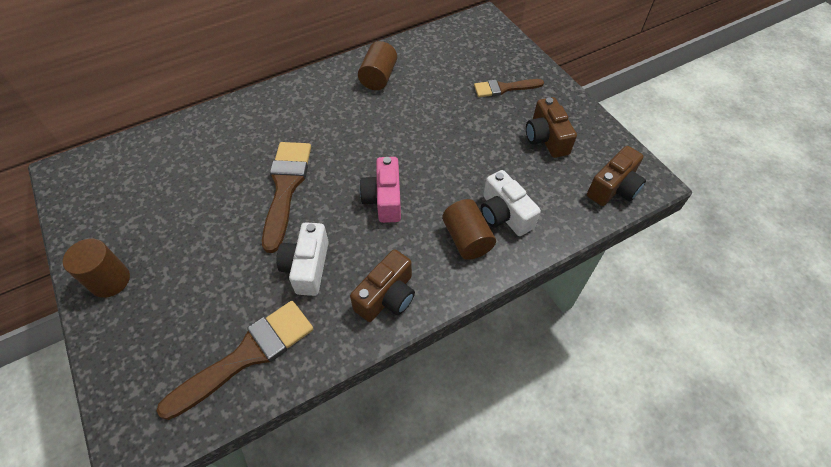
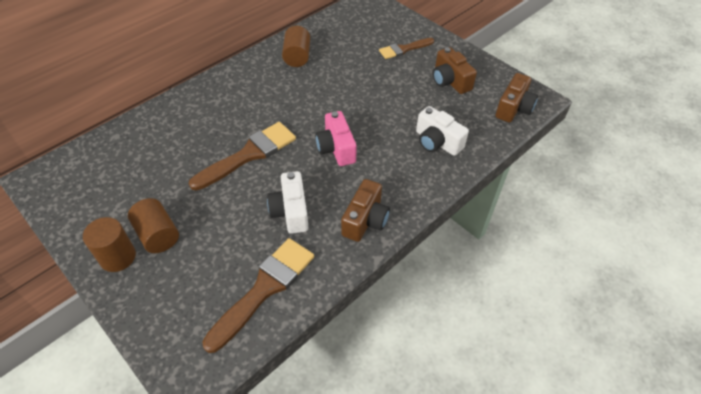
camera: 15 degrees left, 5 degrees down
(286, 187) = (249, 154): brown brush -> brown brush turned 60 degrees clockwise
(467, 239) = (414, 165): brown cylinder -> brown cylinder (158, 235)

